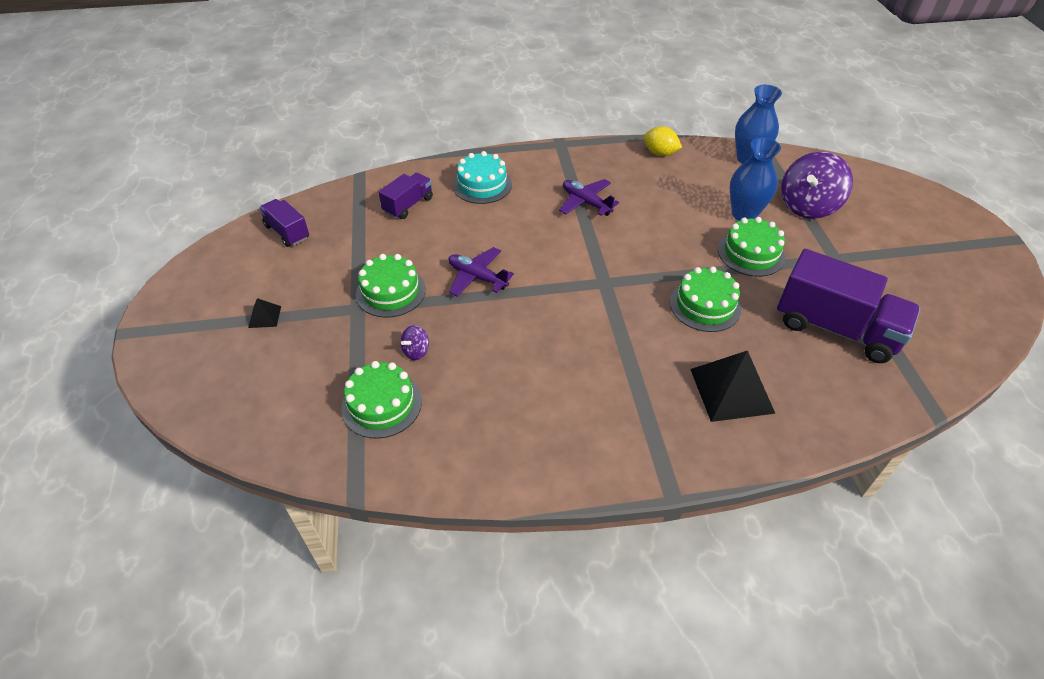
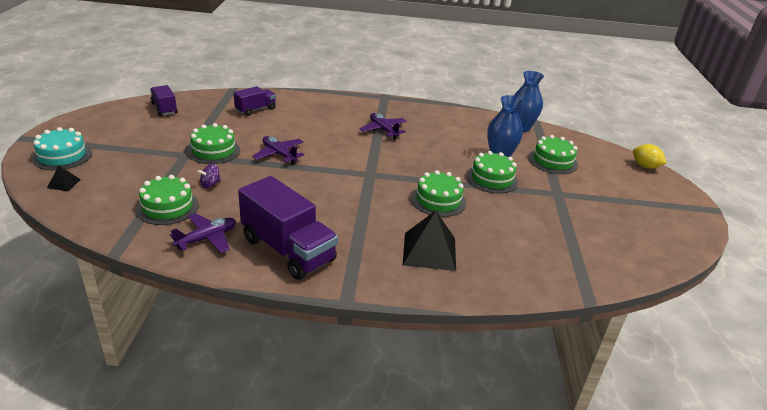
camera: 10 degrees right, 15 degrees down
(264, 316) = (120, 147): black pyramid -> black pyramid (64, 183)
(458, 444) = (207, 238): none -> purple plane
(482, 185) = (314, 108): turquoise cake -> turquoise cake (62, 156)
(660, 153) = (455, 114): yellow lemon -> yellow lemon (645, 166)
(807, 206) = (553, 161): purple spinning top -> green cake
(835, 328) = (534, 232): purple truck -> purple truck (288, 250)

